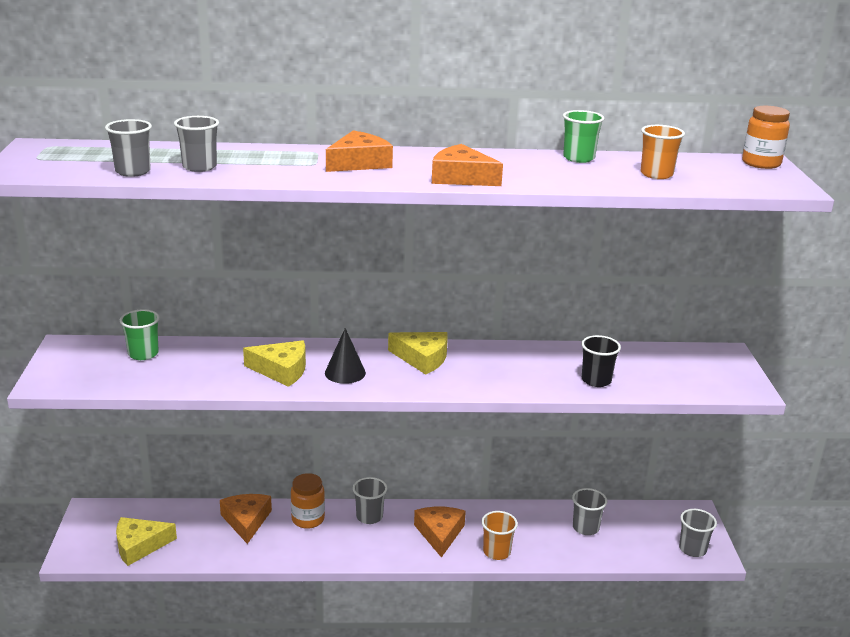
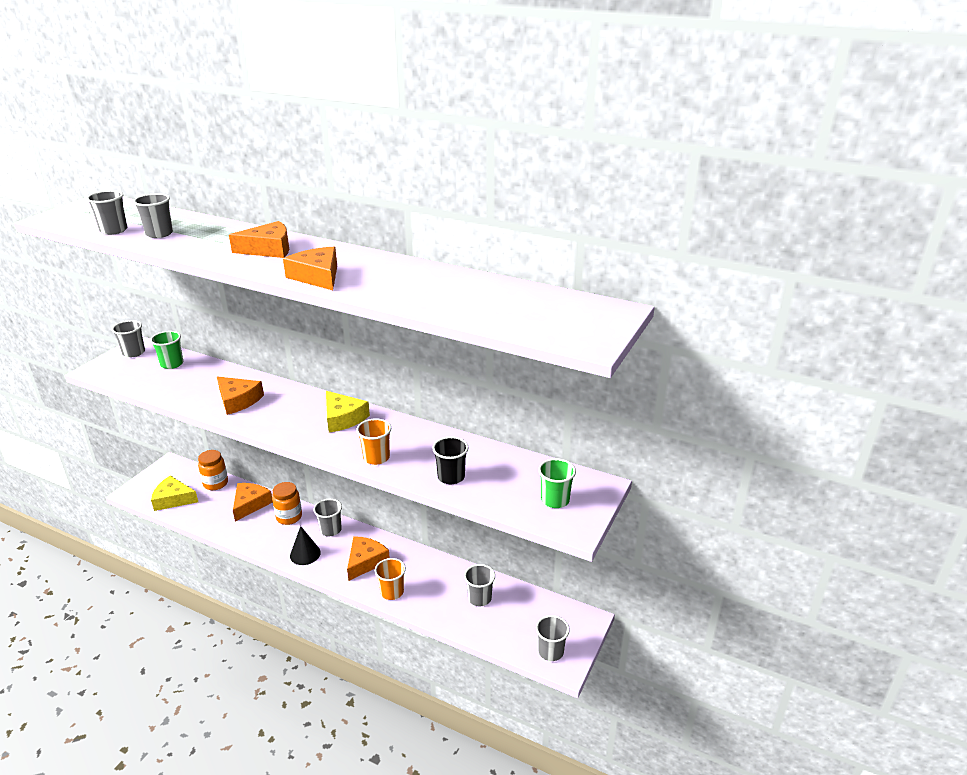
camera: 30 degrees right, 5 degrees up
(72, 353) = (134, 352): none -> grey cup
(281, 370) = (238, 400): yellow cheese -> orange cheese
(345, 373) = (276, 414): black cone -> black cone (305, 554)
(578, 158) = (447, 275): green cup -> green cup (555, 500)
(656, 174) = (485, 304): orange cup -> orange cup (376, 457)
(761, 163) = (609, 311): orange jar -> orange jar (215, 483)

